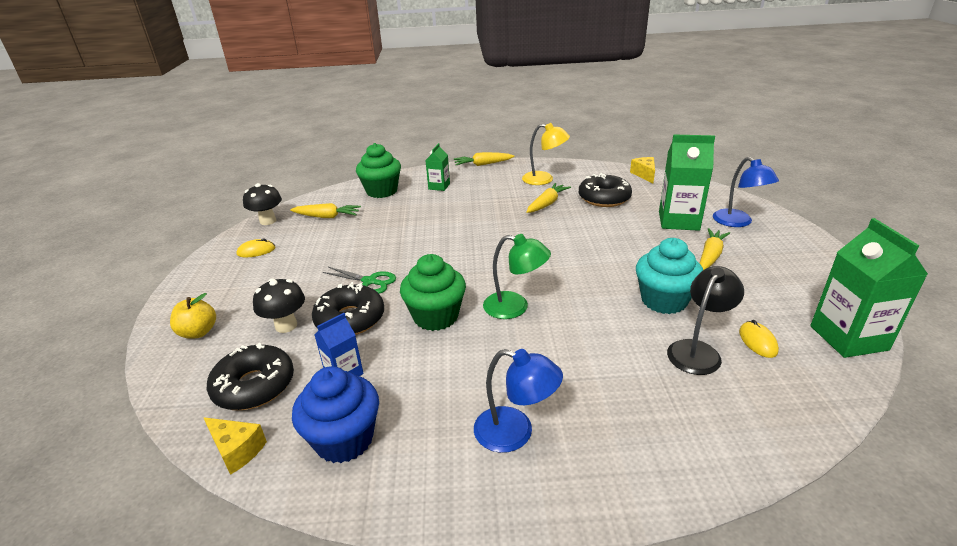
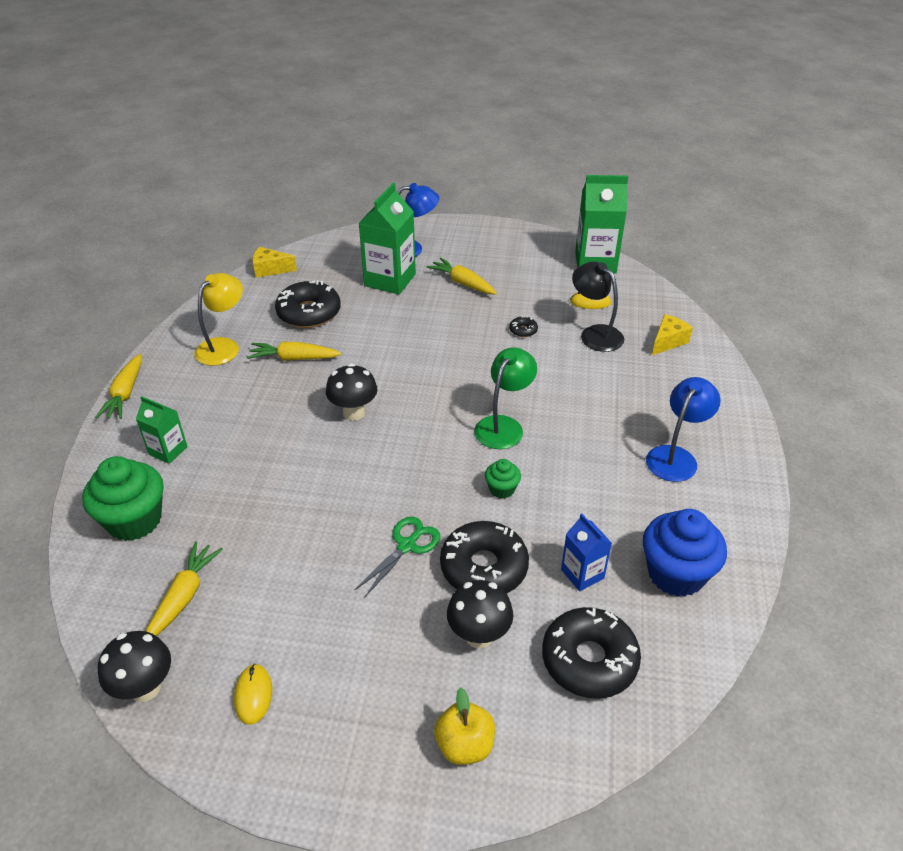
camera: 80 degrees left, 10 degrees up
(237, 450) = (685, 665): yellow cheese -> yellow cheese (668, 341)
(436, 317) = (502, 489): green cupcake -> green cupcake, size x0.49
(499, 236) = (354, 413): none -> black mushroom
(547, 204) = (294, 358): yellow carrot -> yellow carrot turned 45 degrees counterclockwise
(664, 300) = (523, 330): turquoise cupcake -> black donut

